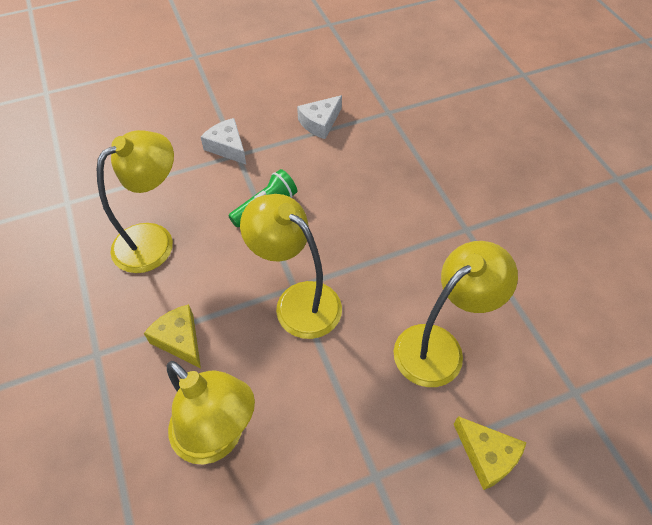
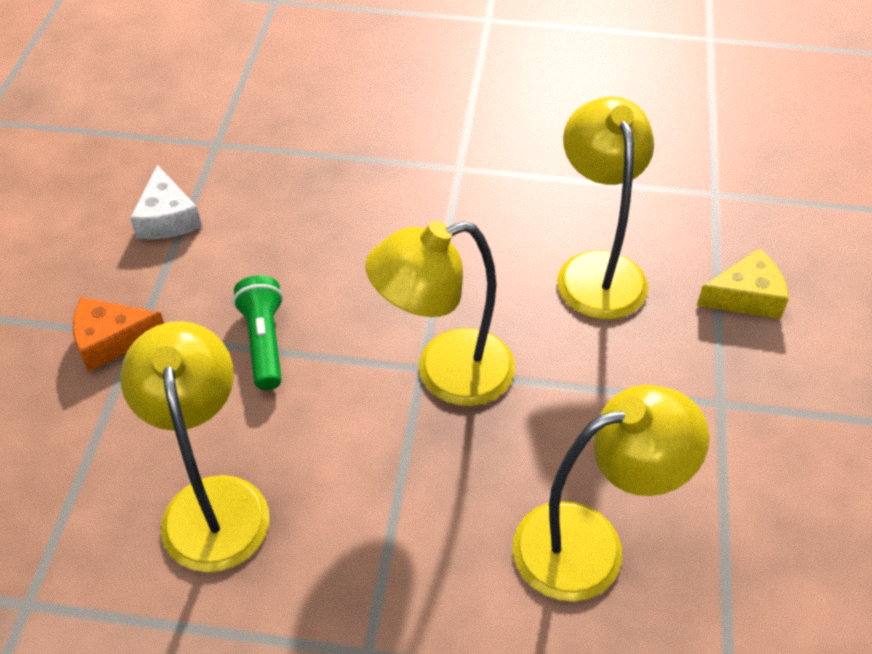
camera: 60 degrees left, 5 degrees down
(179, 340) = (415, 533): yellow cheese -> none
(227, 147) = (111, 340): white cheese -> orange cheese

